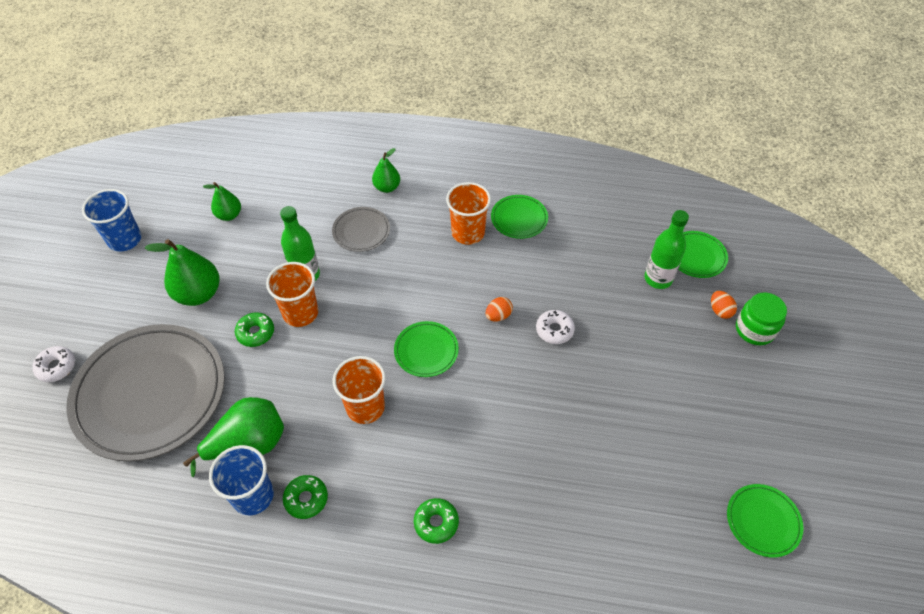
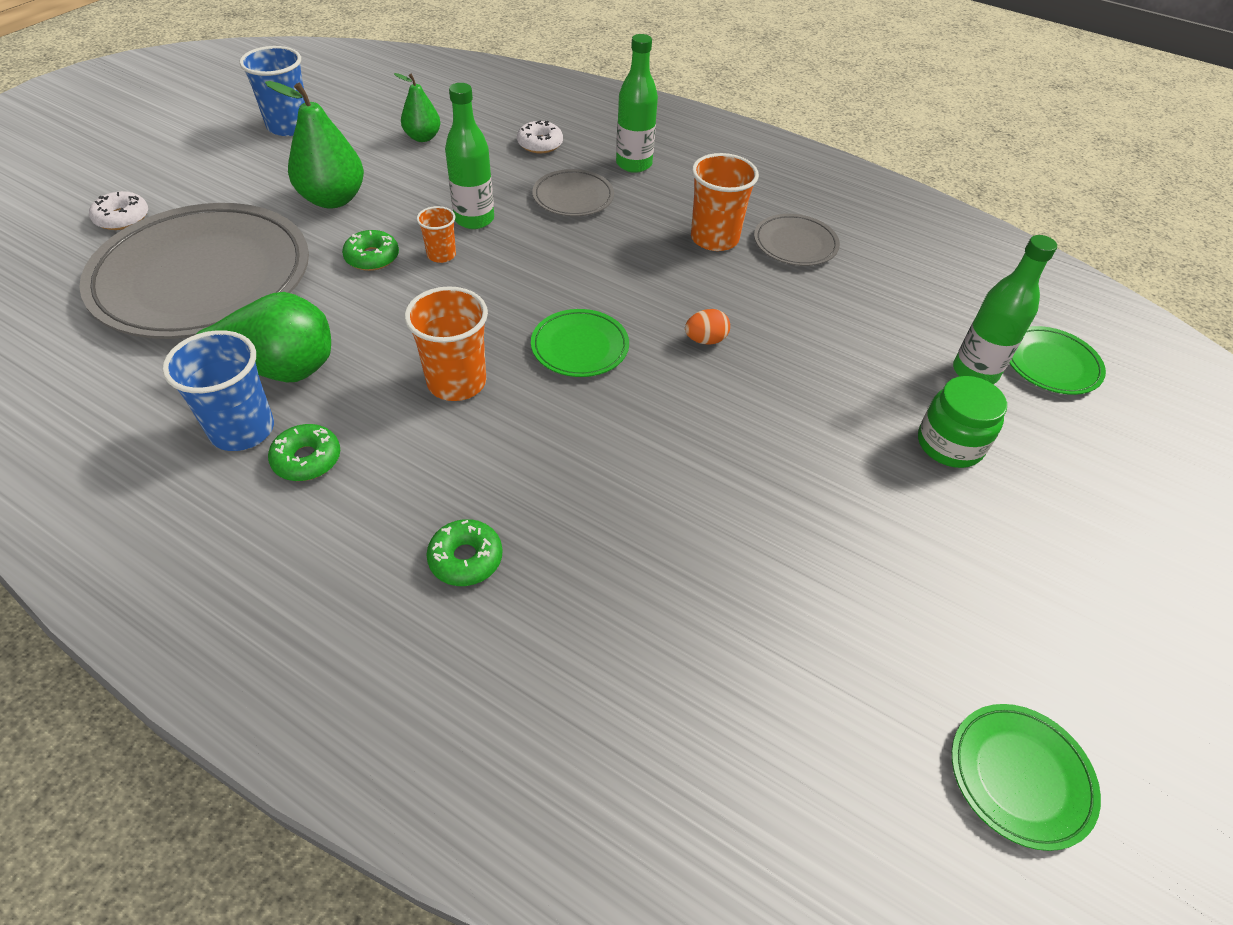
camera: 20 degrees right, 5 degrees down
(300, 313) = (441, 255): orange cup -> orange cup, size x0.56
(387, 187) = (634, 164): green pear -> green bottle
(519, 219) = (795, 244): green plate -> grey plate
(554, 330) = (780, 383): white donut -> white donut (540, 144)
(720, 311) = (1062, 443): orange egg -> none
(754, 329) = (1114, 487): green jar -> green jar (949, 444)

